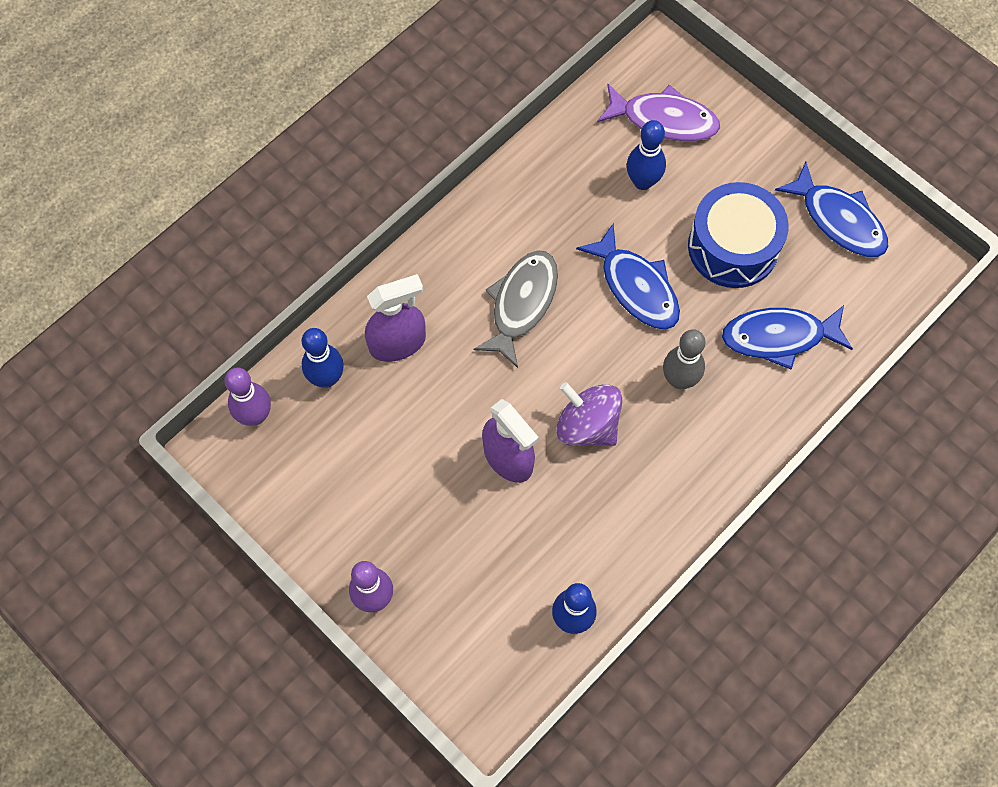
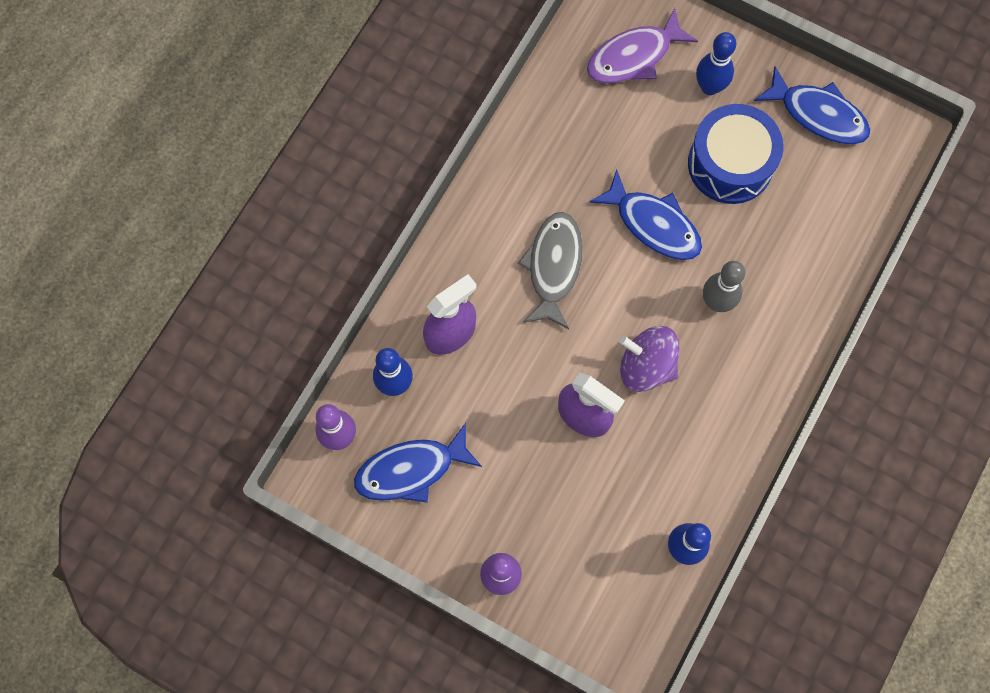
camera: 15 degrees left, 5 degrees up
(642, 181) = (631, 121): blue bowling pin -> blue bowling pin (709, 87)
(664, 120) = (634, 56): purple fish -> purple fish turned 150 degrees clockwise
(779, 337) = (794, 239): blue fish -> blue fish (411, 470)

